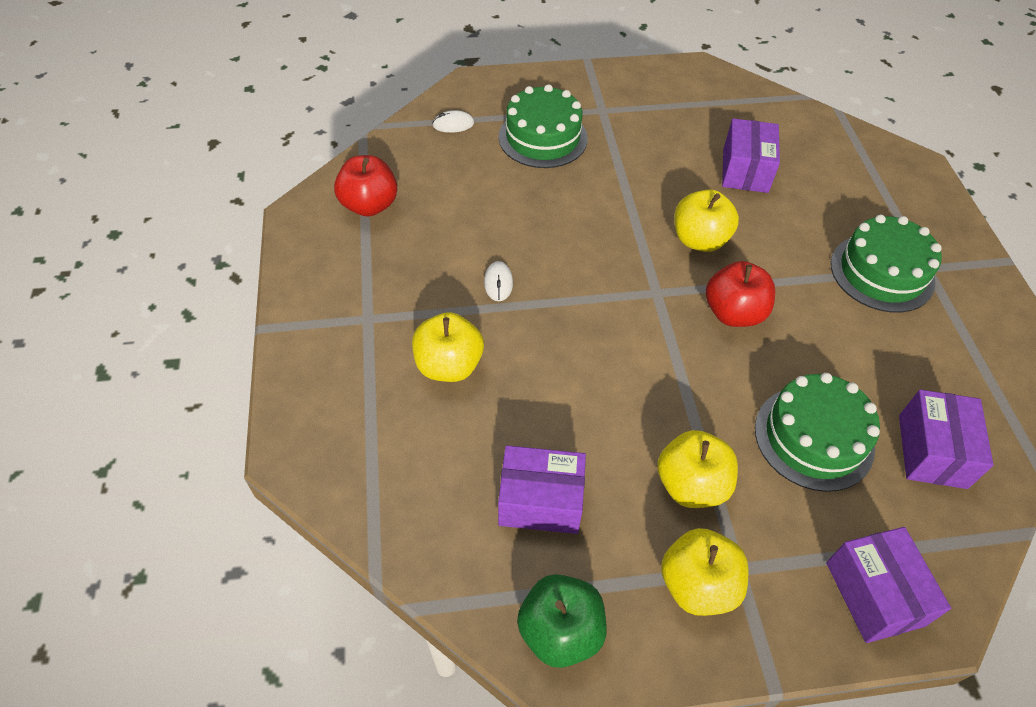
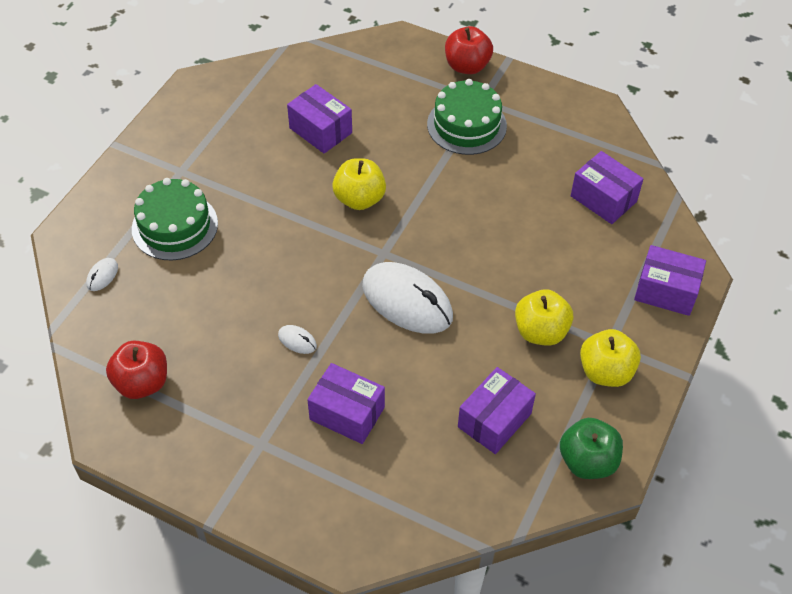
camera: 55 degrees left, 0 degrees up
(449, 365) = (347, 413): yellow apple -> purple box
(618, 342) = (407, 301): none -> white mouse
(733, 313) = (435, 223): red apple -> red apple (467, 66)
(814, 437) = (554, 247): green cake -> none

